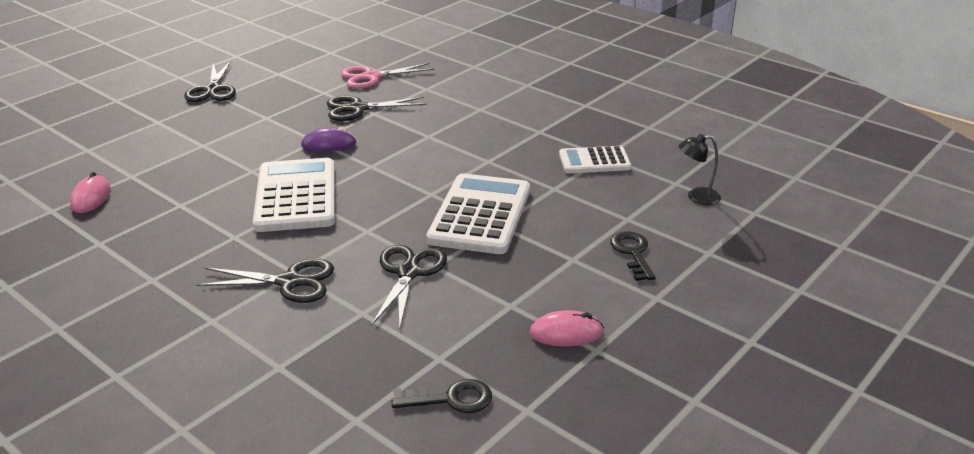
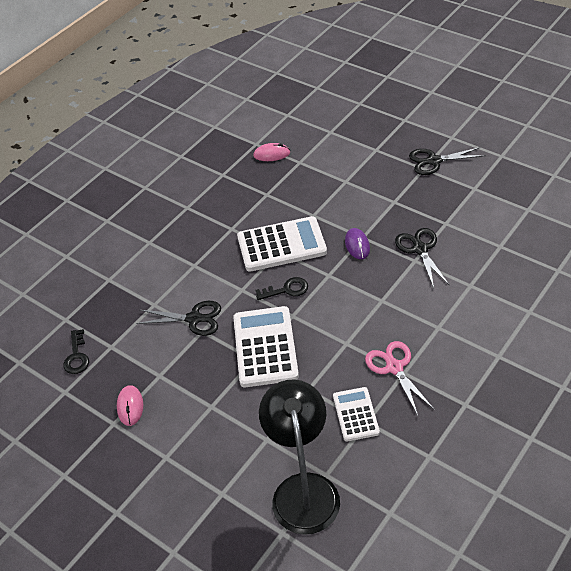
camera: 90 degrees right, 15 degrees up
(290, 282) = (184, 265): black scissors -> none
(371, 77) = (483, 245): pink scissors -> pink scissors (394, 367)
(480, 215) = (265, 347): white calculator -> white calculator turned 105 degrees counterclockwise
(633, 253) = (219, 443): black key -> black key (286, 290)
(696, 197) = (303, 489): black lamp -> black lamp, size x2.43

